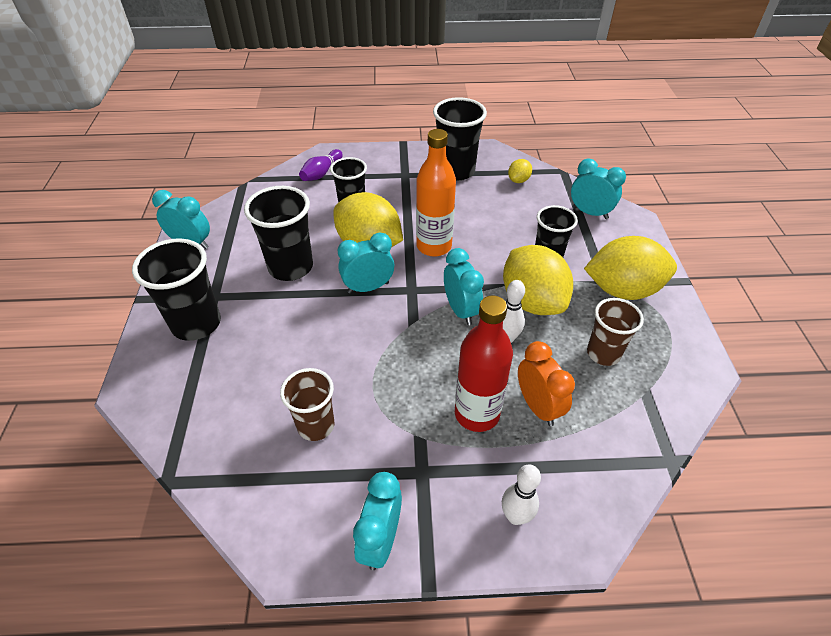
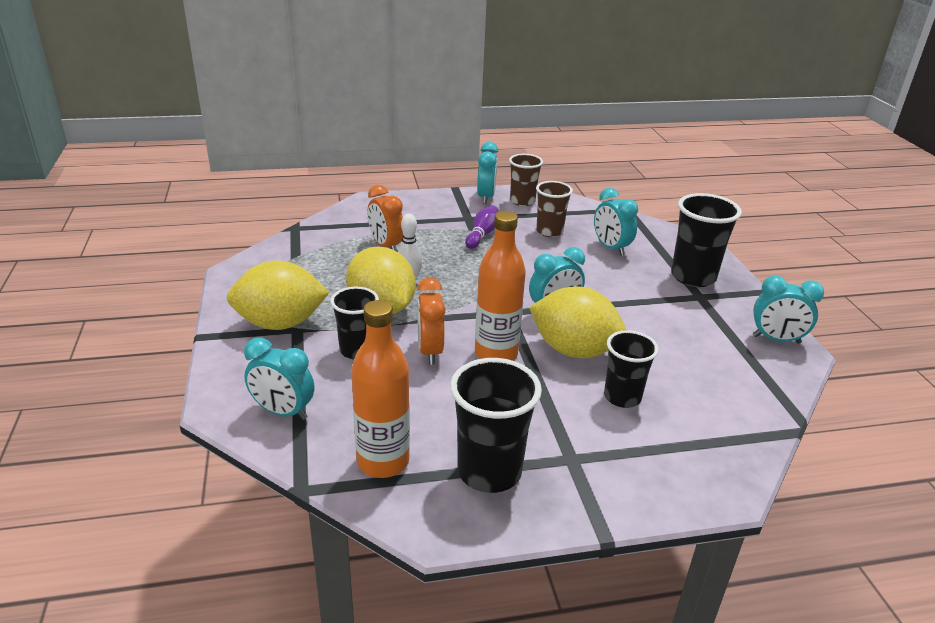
camera: 170 degrees right, 15 degrees down
(291, 267) = (646, 323): black cup -> none
(321, 173) = (704, 450): purple bowling pin -> purple bowling pin (482, 235)
(461, 310) = (454, 298): turquoise clock -> turquoise clock (611, 248)
(477, 414) = (433, 241): red bottle -> none
(487, 252) = (430, 351): none -> orange clock
(515, 516) = (406, 206): white bowling pin -> none
(518, 180) = (383, 462): yellow lemon -> orange bottle
(603, 353) = (322, 276): brown cup -> brown cup (522, 201)

